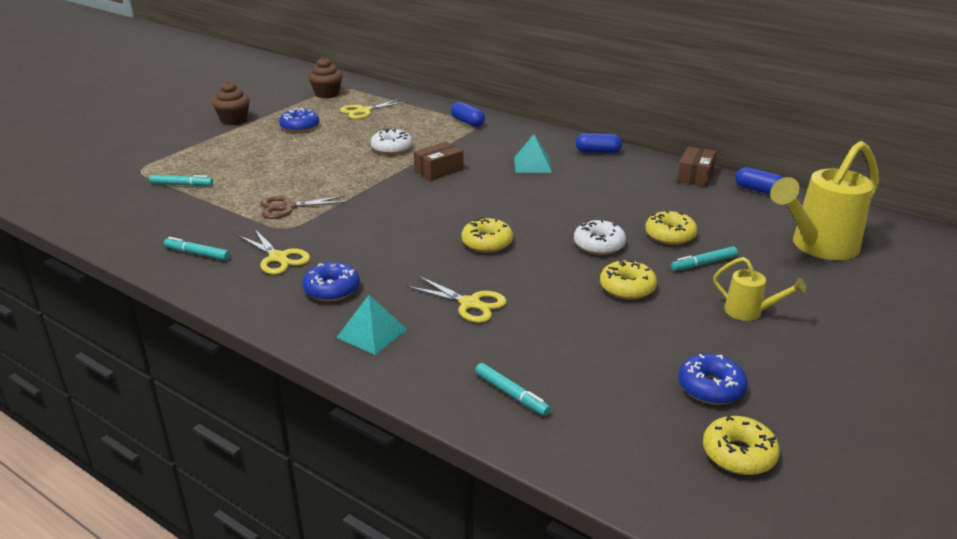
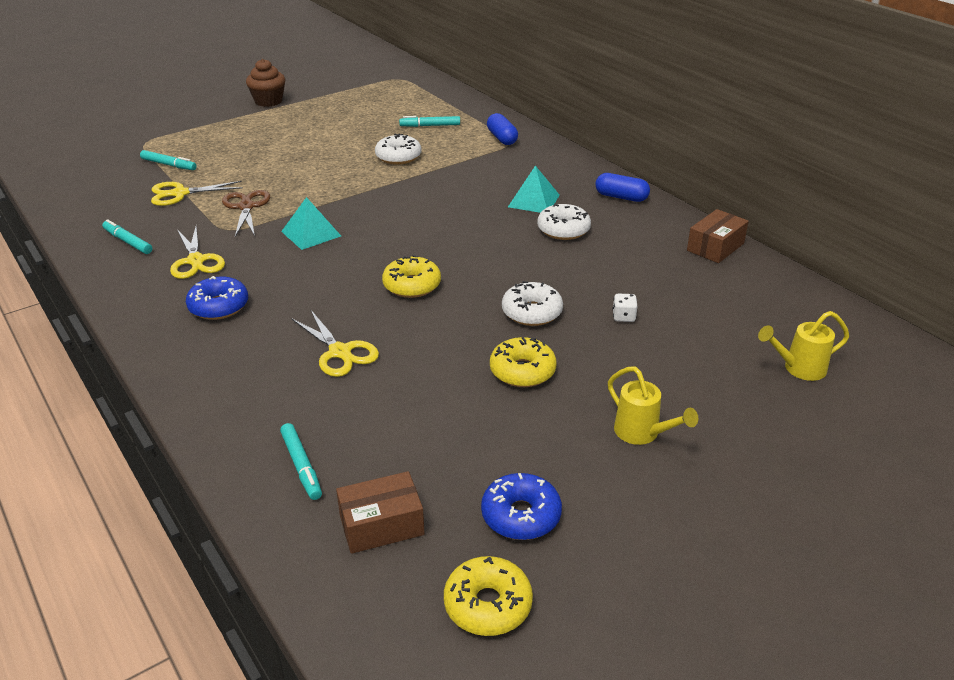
camera: 20 degrees right, 5 degrees up
(288, 207) = (246, 207): brown scissors -> brown scissors turned 75 degrees clockwise
(300, 127) = (325, 118): blue donut -> none
(327, 94) = (380, 84): brown cupcake -> none
(363, 111) = (402, 109): yellow scissors -> yellow scissors (180, 194)
(372, 333) = (219, 363): turquoise pyramid -> turquoise pyramid (311, 233)
(438, 170) = (427, 190): brown box -> brown box (381, 525)
(573, 182) = (563, 230): none -> white donut
(670, 235) = (623, 317): yellow donut -> white dice
(703, 263) = (636, 360): turquoise marker -> turquoise marker (430, 126)
(758, 190) = (781, 280): blue capsule -> none
(818, 247) = (799, 368): yellow watering can -> yellow watering can, size x0.49

